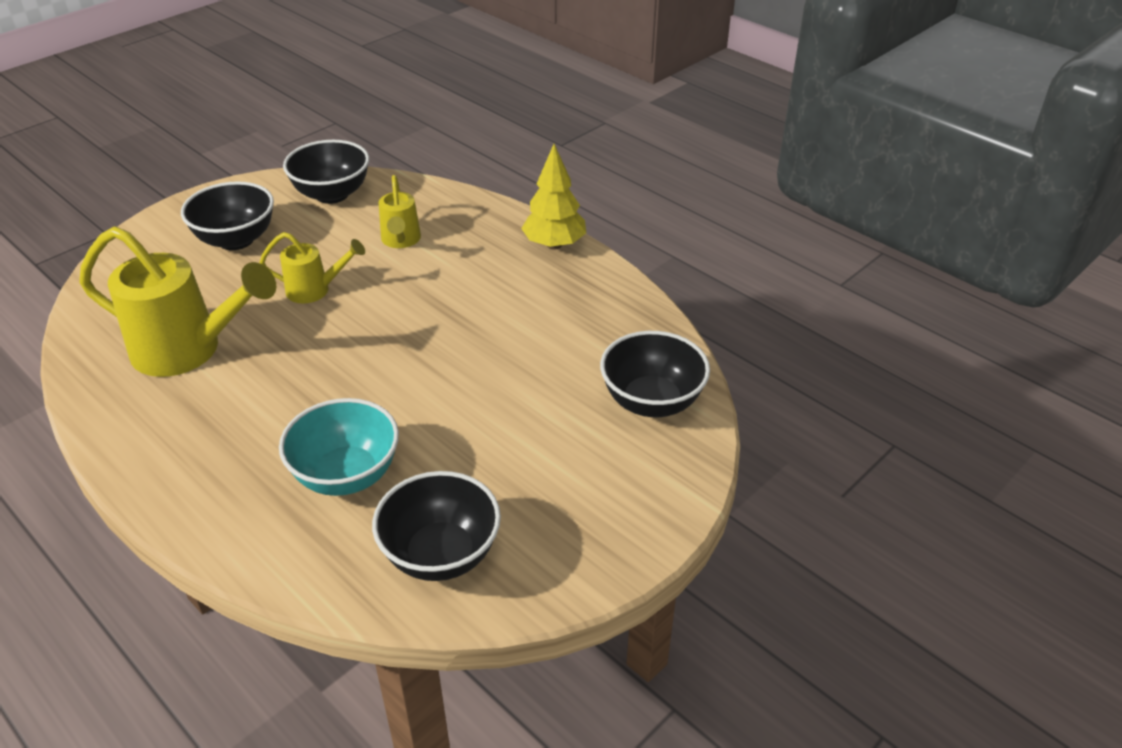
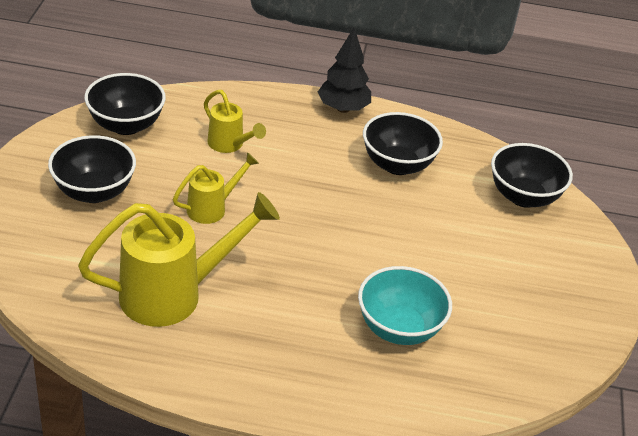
camera: 40 degrees left, 0 degrees up
(441, 554) = (514, 348): black bowl -> black bowl (397, 165)
(554, 245) = (343, 108): yellow tree -> black tree

